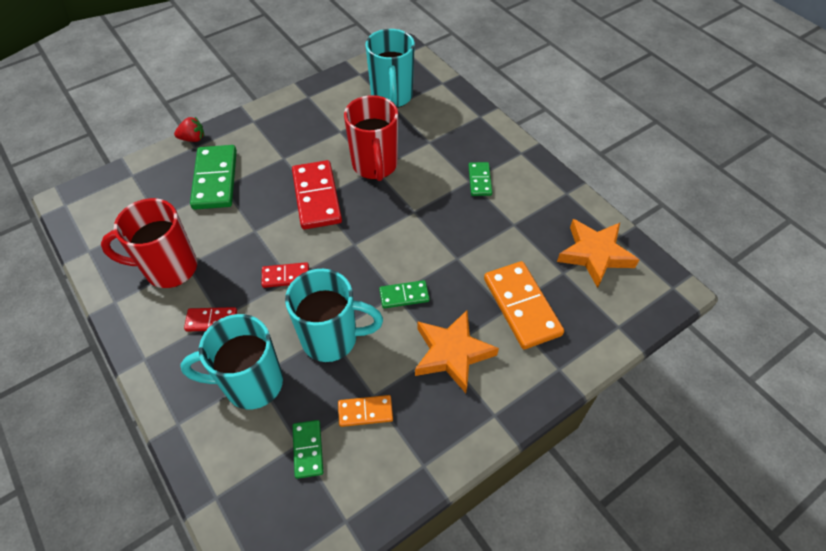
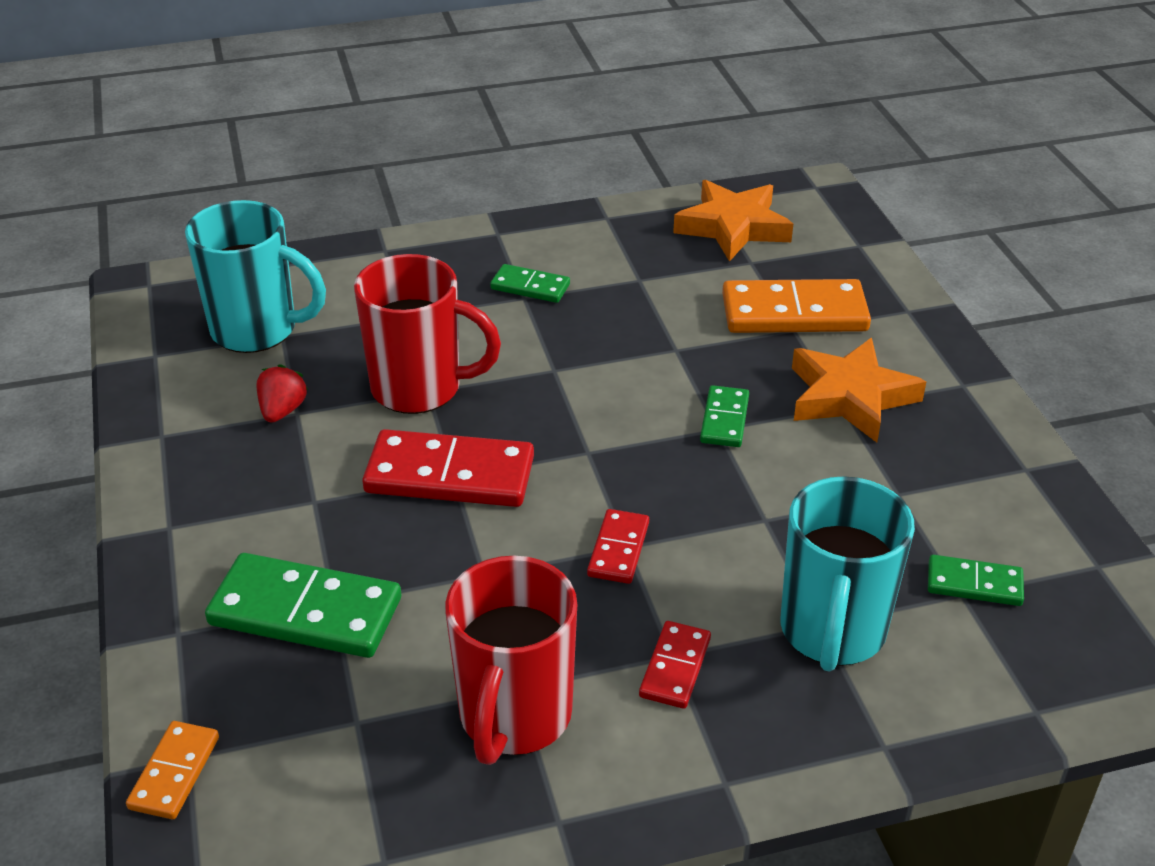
camera: 70 degrees left, 15 degrees down
(193, 139) = (149, 631): red strawberry -> red strawberry (282, 411)
(332, 338) = (776, 517): turquoise mug -> none
(365, 412) = (924, 507): orange domino -> orange domino (175, 773)

